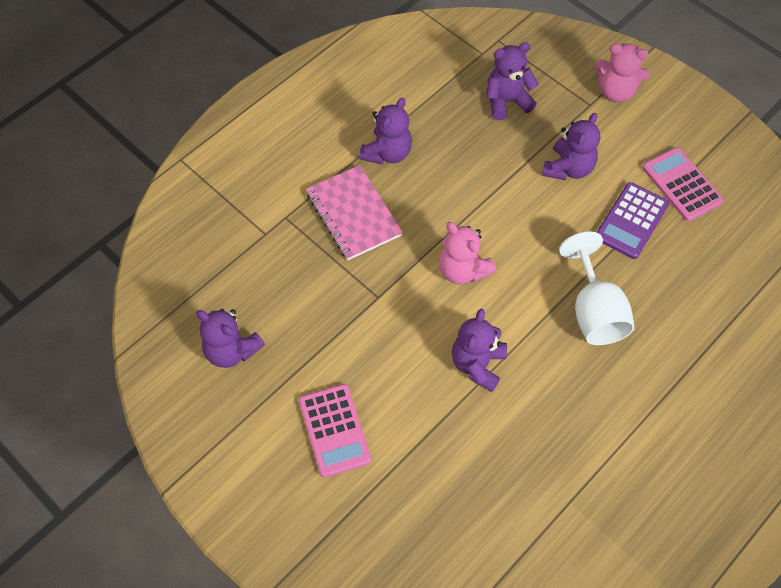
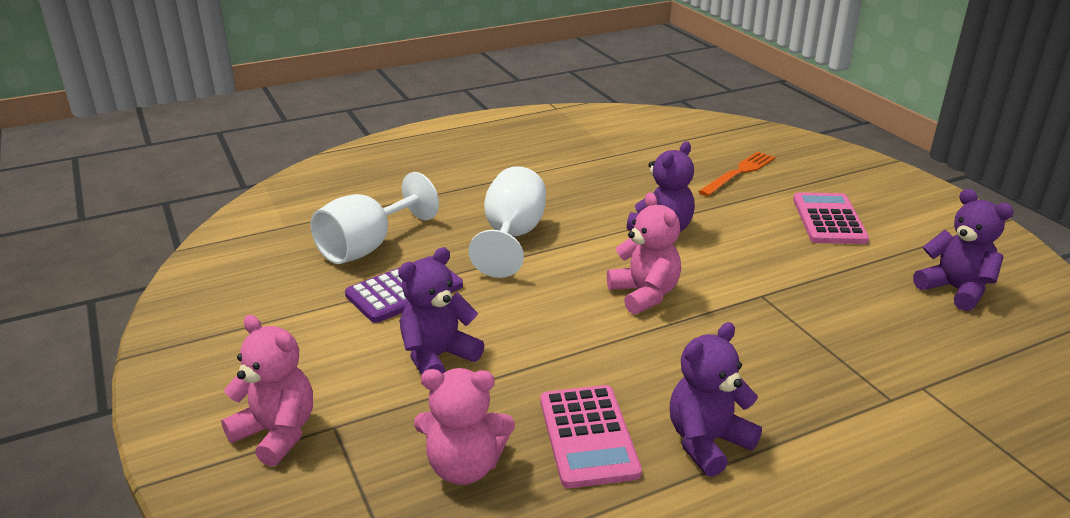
camera: 160 degrees left, 30 degrees down
(354, 214) = (780, 378): pink notebook -> none
(432, 500) = (739, 173): none -> orange fork
(507, 101) = (464, 467): purple teddy bear -> pink teddy bear
(682, 185) = (308, 307): pink calculator -> pink calculator (588, 436)
(696, 261) = (367, 247): none -> white goblet

